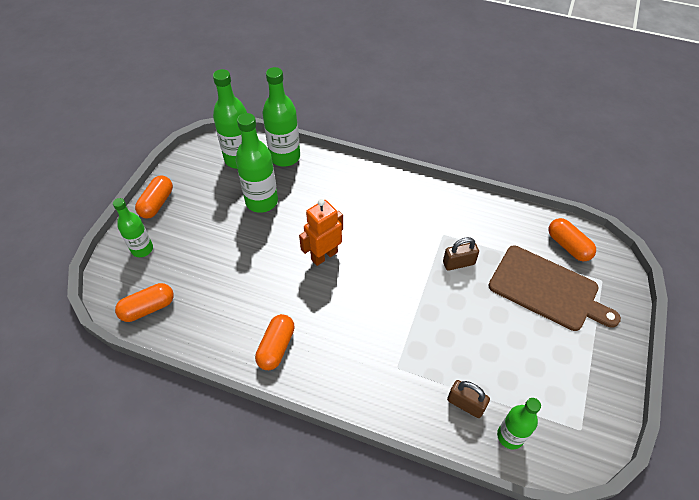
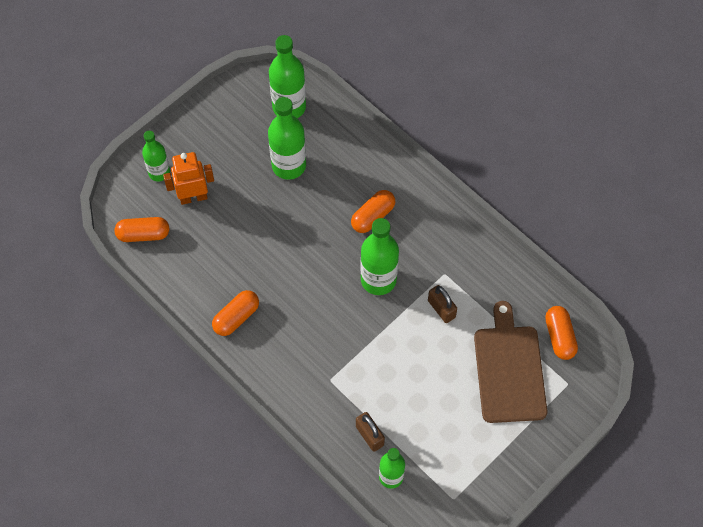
camera: 25 degrees right, 10 degrees up
(157, 203) = (190, 127): orange capsule -> orange capsule (373, 216)
(285, 157) = (335, 122): green bottle -> green bottle (378, 280)
(324, 255) = (320, 248): orange robot -> orange robot (193, 197)
(458, 263) = (441, 309): brown padlock -> brown padlock turned 45 degrees clockwise
(547, 289) = (509, 369): brown cutting board -> brown cutting board turned 150 degrees counterclockwise

